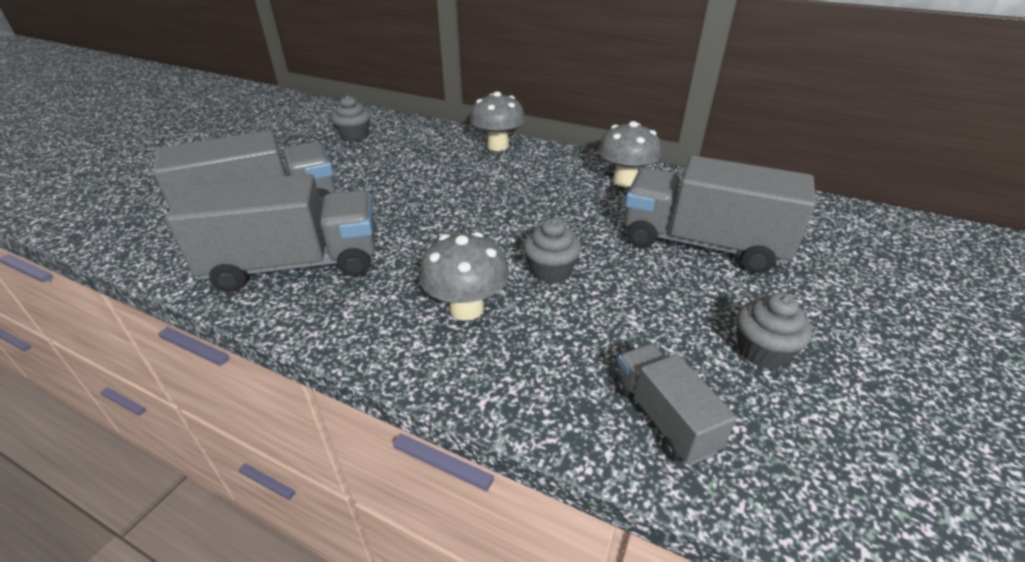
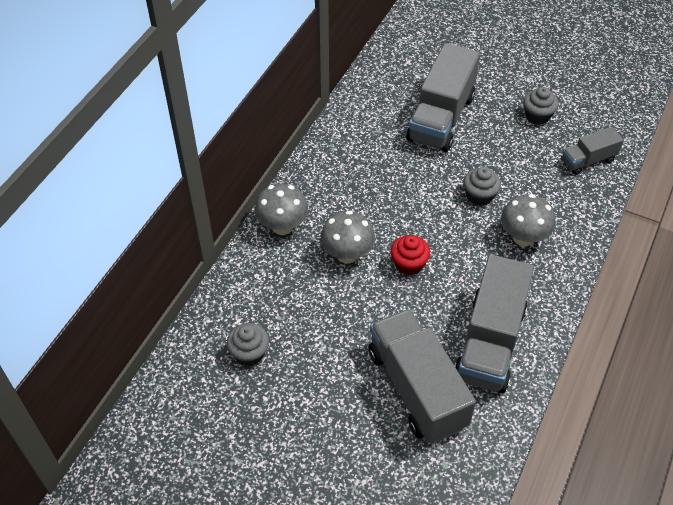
camera: 90 degrees left, 15 degrees up
(295, 265) = (490, 342): grey truck -> grey truck turned 150 degrees counterclockwise
(435, 212) = (409, 264): none -> red cupcake
(624, 181) = (353, 144): grey mushroom -> grey mushroom (347, 254)

